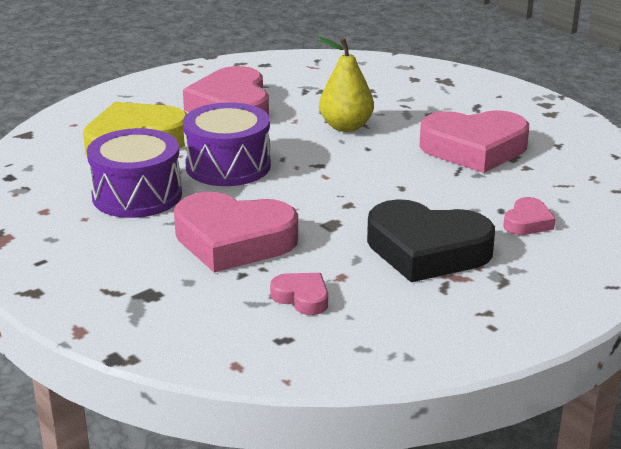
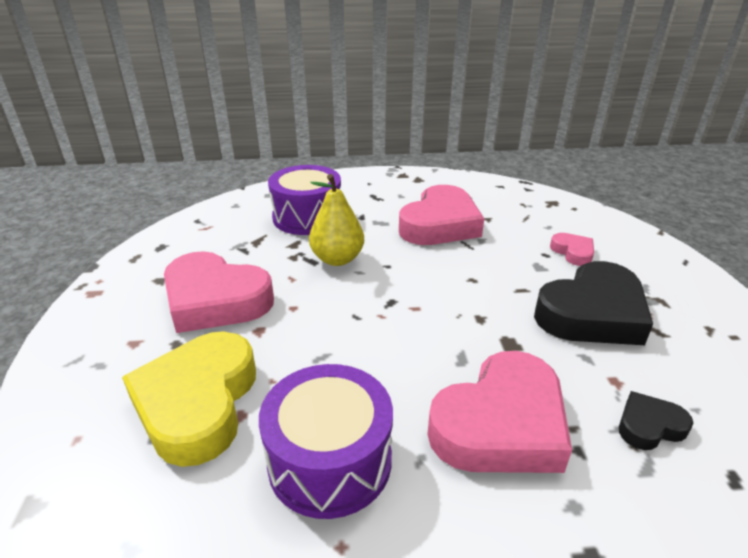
camera: 55 degrees left, 5 degrees up
(228, 166) = (335, 356): purple drum -> purple drum (307, 217)
(302, 297) = (649, 426): pink heart -> black heart

